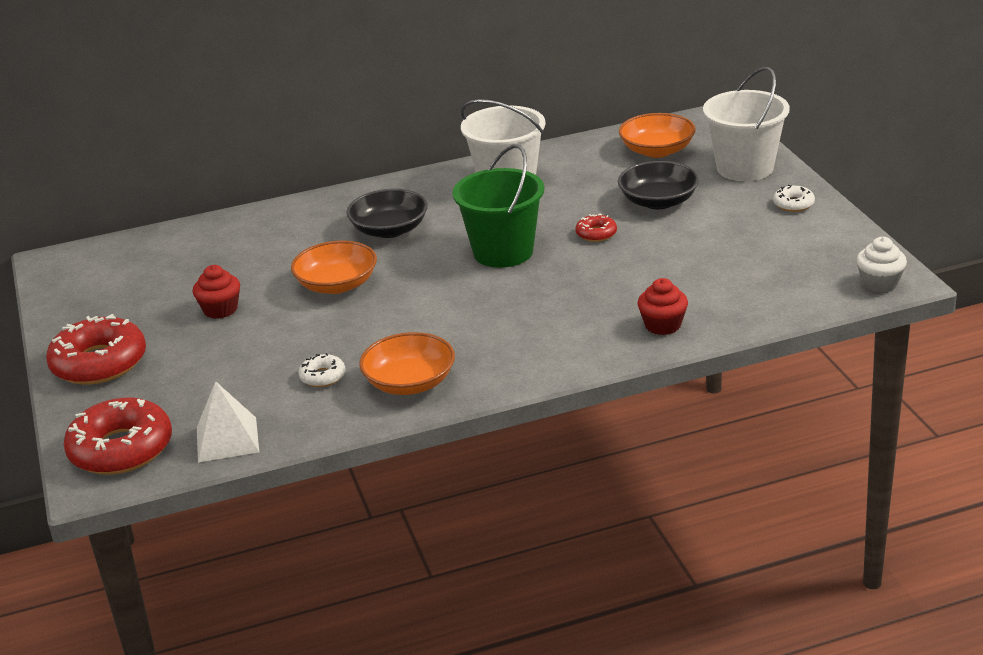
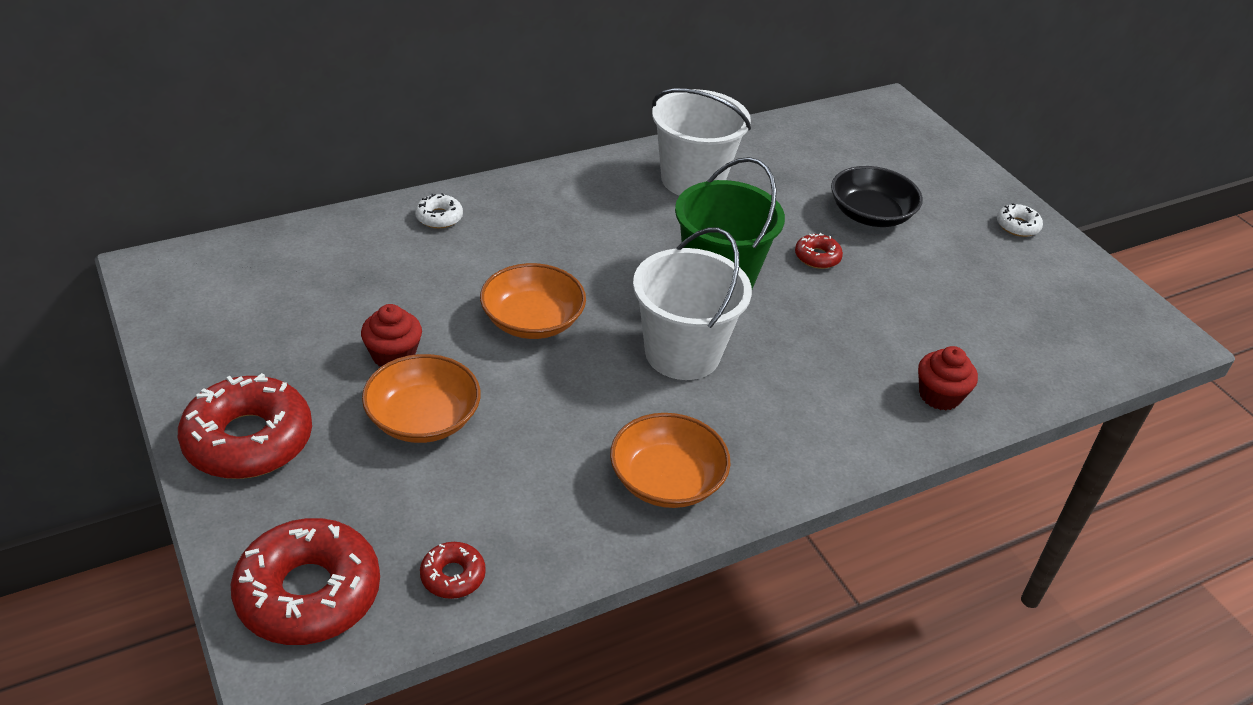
camera: 15 degrees left, 10 degrees up
(227, 439) = (453, 576): white pyramid -> red donut
(322, 376) = (553, 468): white donut -> white donut (439, 217)
(389, 230) = (574, 240): black bowl -> none
(657, 150) = (844, 145): orange bowl -> orange bowl (423, 419)
(745, 168) = (947, 174): white bucket -> white bucket (682, 353)
(879, 283) = (1152, 341): white cupcake -> none

